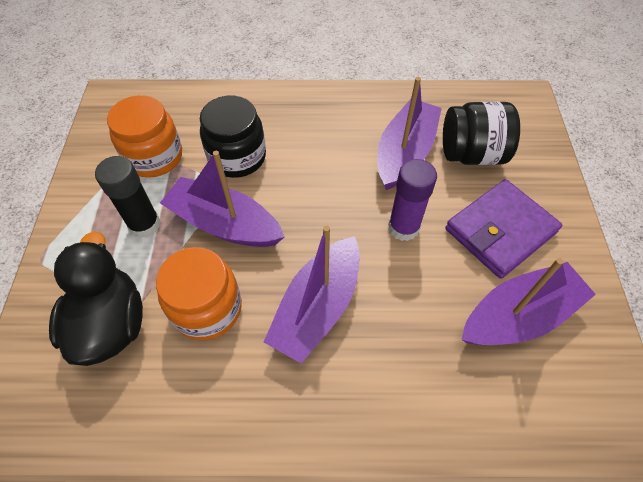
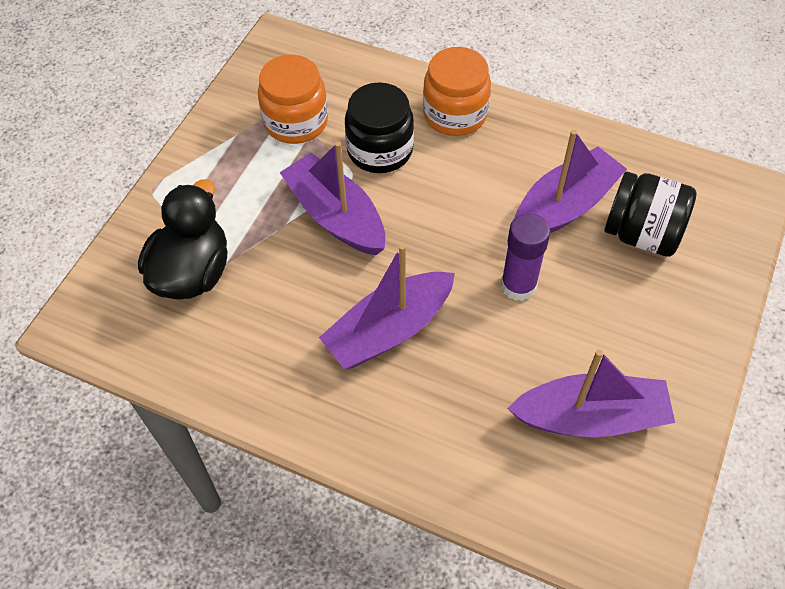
camera: 25 degrees right, 0 degrees up
(144, 224) = (259, 189): black glue stick -> none
(207, 308) = (284, 291): orange jar -> orange jar (455, 114)
(500, 231) = (623, 327): purple wallet -> none

